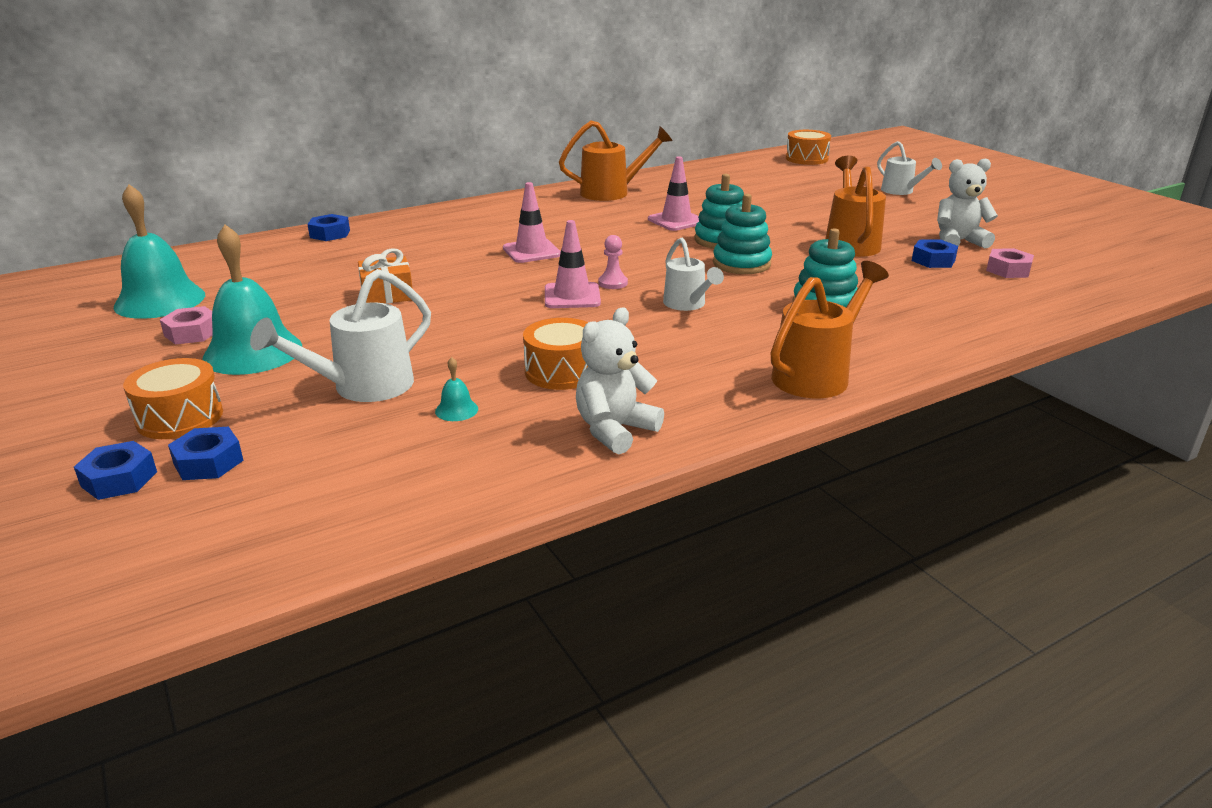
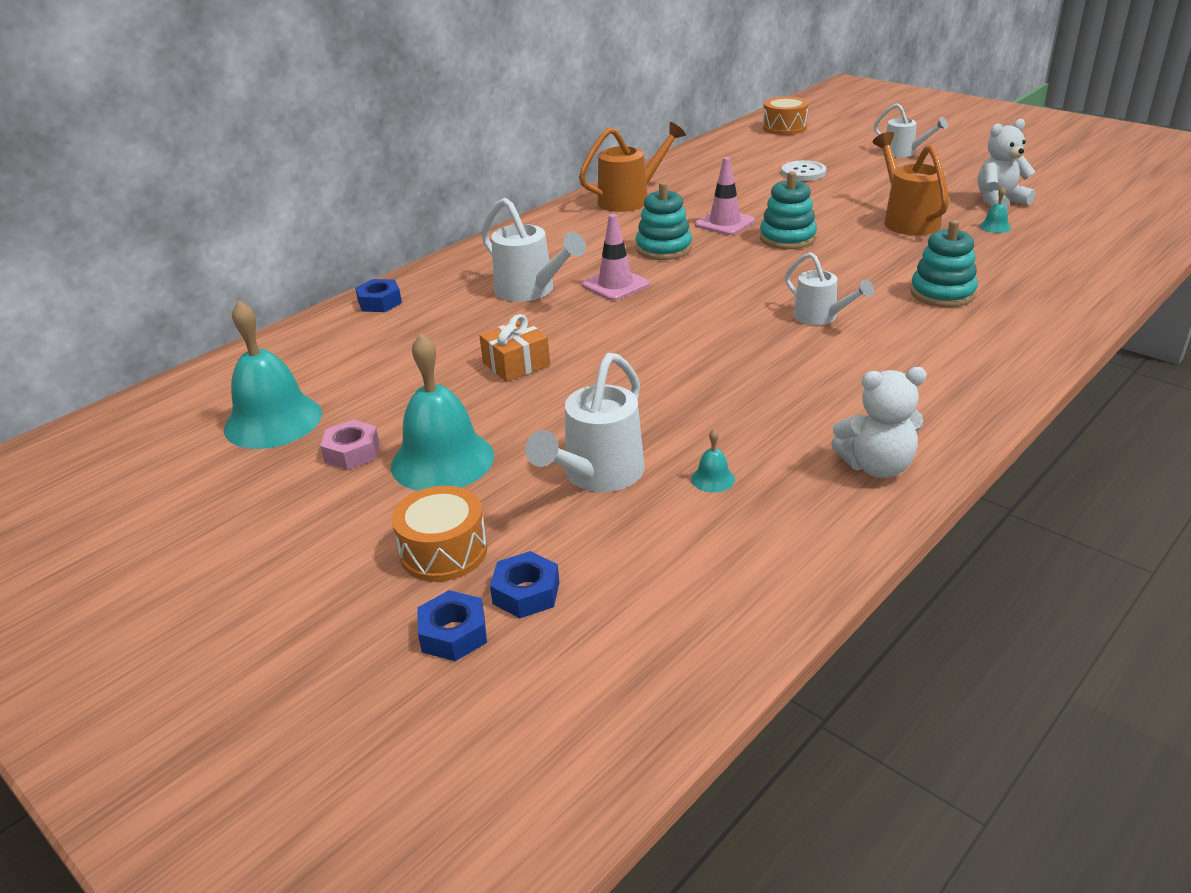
camera: 15 degrees left, 5 degrees up
(457, 245) = (530, 291): none -> white watering can
(561, 371) = (772, 415): orange drum -> none
(572, 296) = (704, 329): pink traffic cone -> none
(613, 283) = (729, 307): pink pawn -> none
(615, 430) = (876, 466): white teddy bear -> white teddy bear turned 120 degrees counterclockwise
(741, 264) = (830, 262): turquoise stacking toy -> turquoise stacking toy (663, 248)
(789, 194) = (803, 172): none -> white button
(817, 375) = (998, 369): orange watering can -> none
(933, 260) = (995, 226): blue nut -> turquoise bell
(1008, 270) = (1065, 225): pink nut -> none

